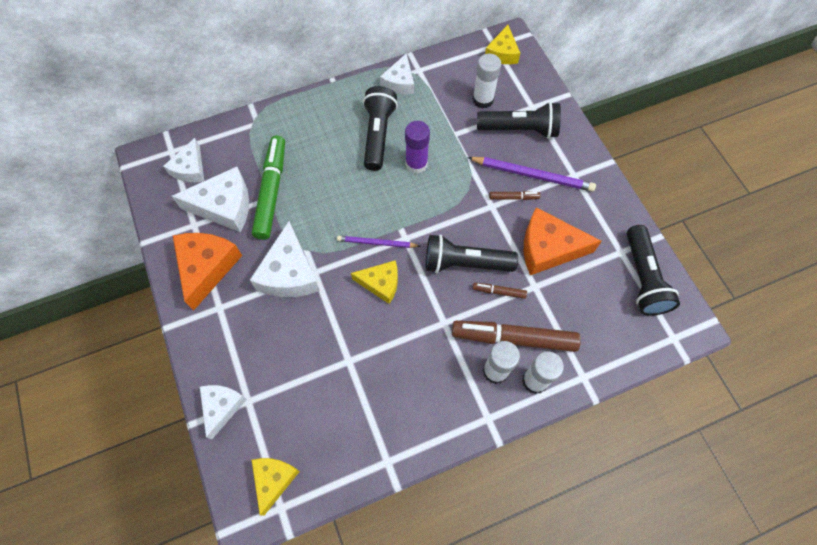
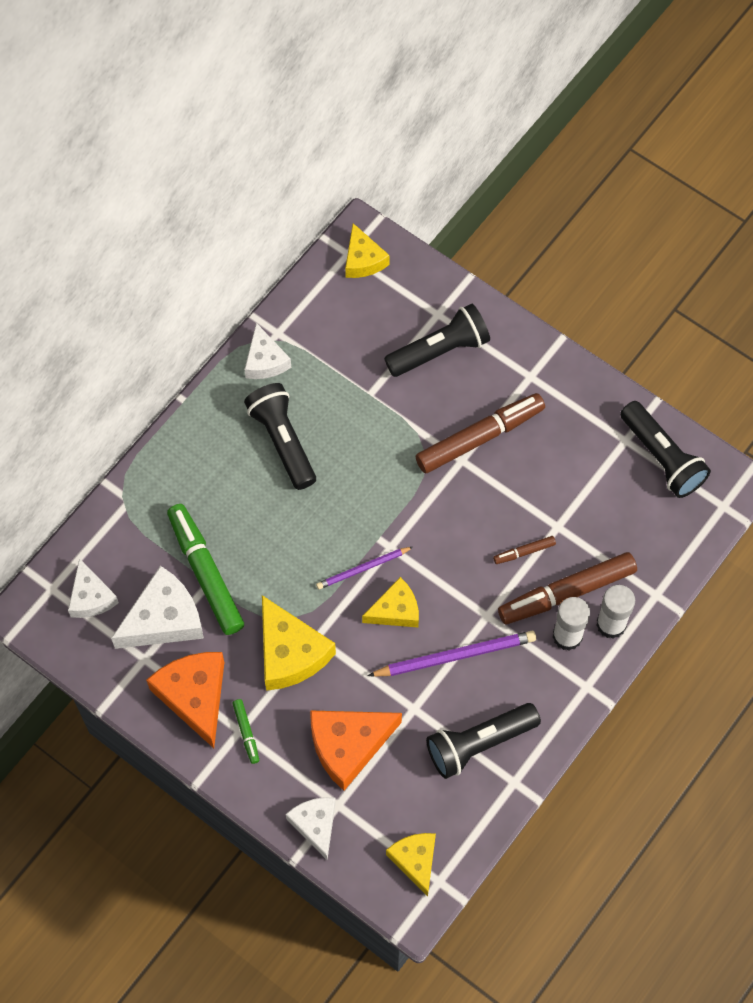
camera: 30 degrees left, 0 degrees up
(222, 311) = (246, 732): none -> green marker
(289, 273) = (290, 653): white cheese -> yellow cheese
(416, 164) = (349, 454): purple glue stick -> none
(464, 263) = (470, 540): black flashlight -> black flashlight (479, 744)
(483, 100) = (376, 334): white glue stick -> none
(513, 197) = (479, 437): brown marker -> brown marker, size x2.24
(532, 175) = (485, 400): purple pencil -> purple pencil (455, 656)
(548, 248) = (548, 476): orange cheese -> orange cheese (348, 745)

